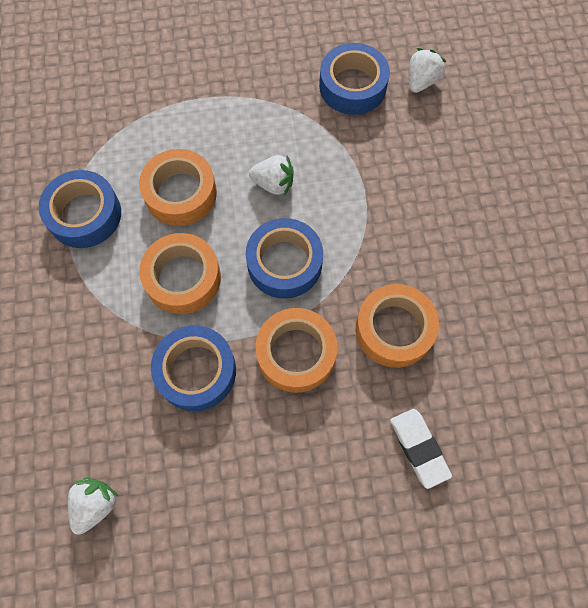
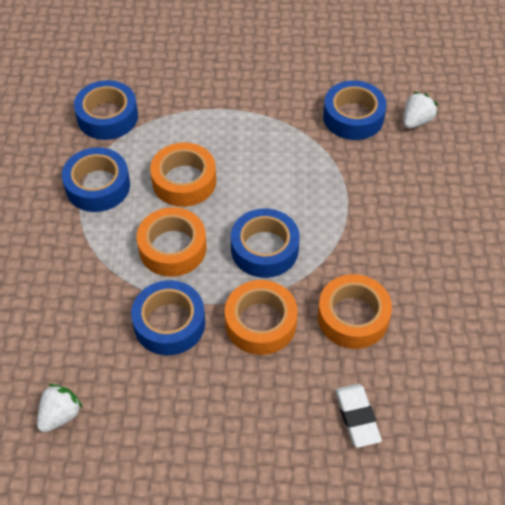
camera: 10 degrees right, 15 degrees down
(79, 126) = (107, 117): none -> blue tape
(273, 183) = (267, 184): white strawberry -> none

